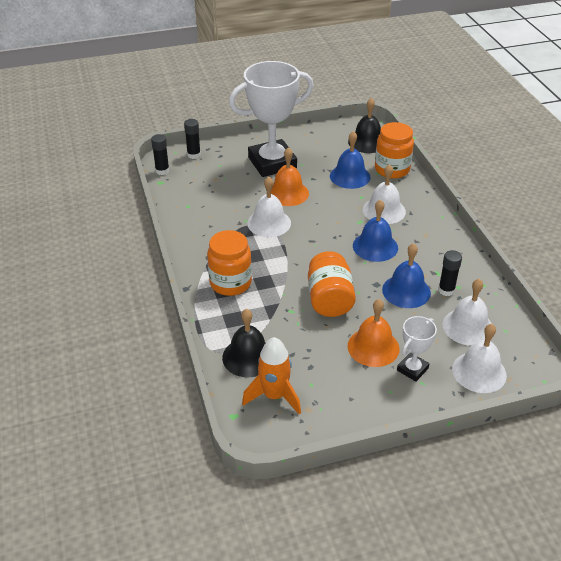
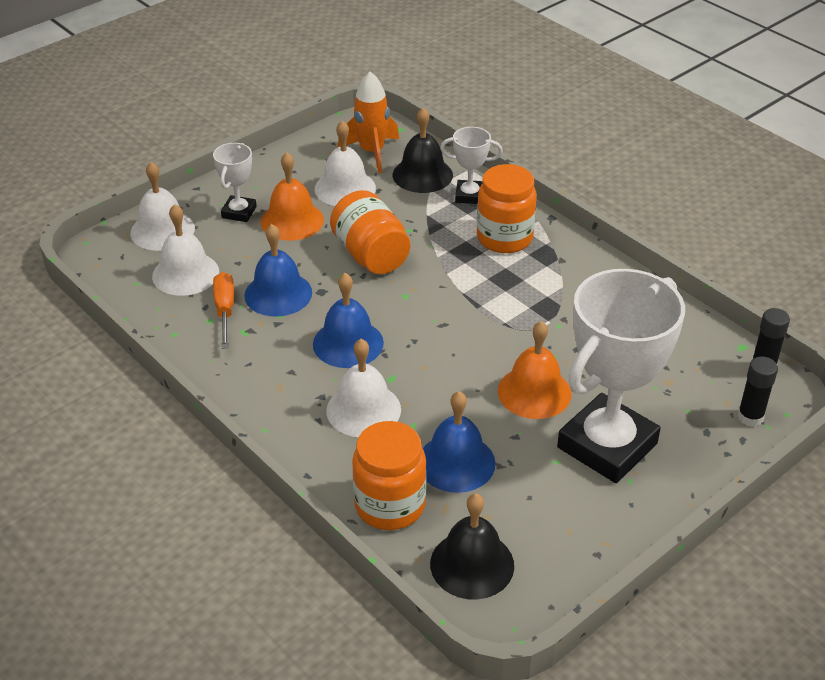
camera: 155 degrees right, 0 degrees up
(227, 325) = (469, 195): none -> white trophy
(269, 223) = (522, 331): white bell -> white bell (345, 188)
(446, 290) = (225, 310): black glue stick -> orange screwdriver

